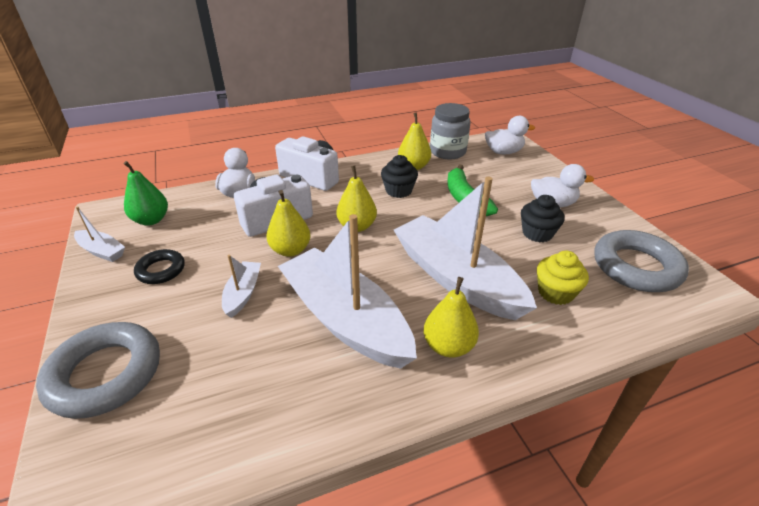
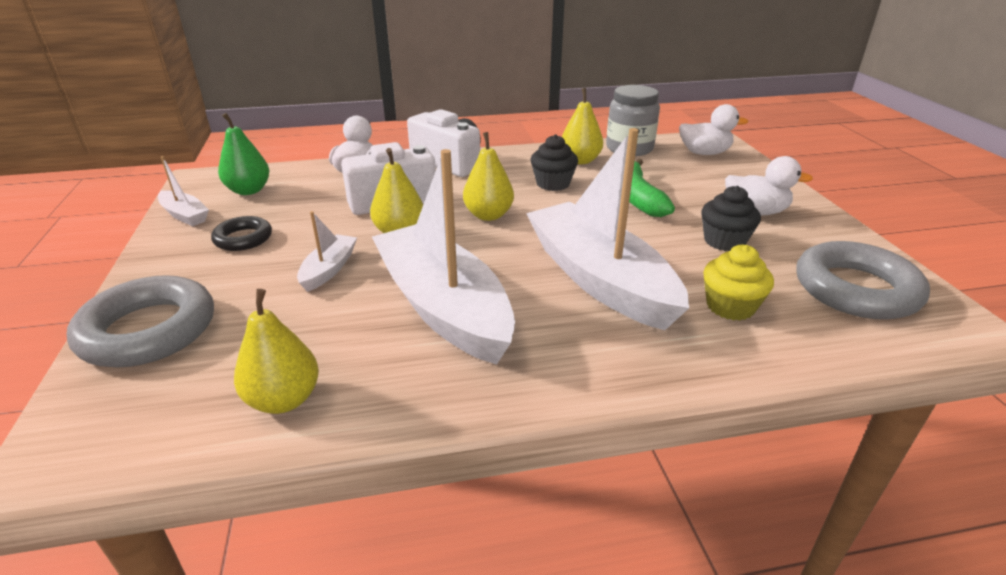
camera: 10 degrees right, 5 degrees down
(448, 346) = (566, 348): yellow pear -> yellow pear (284, 400)

